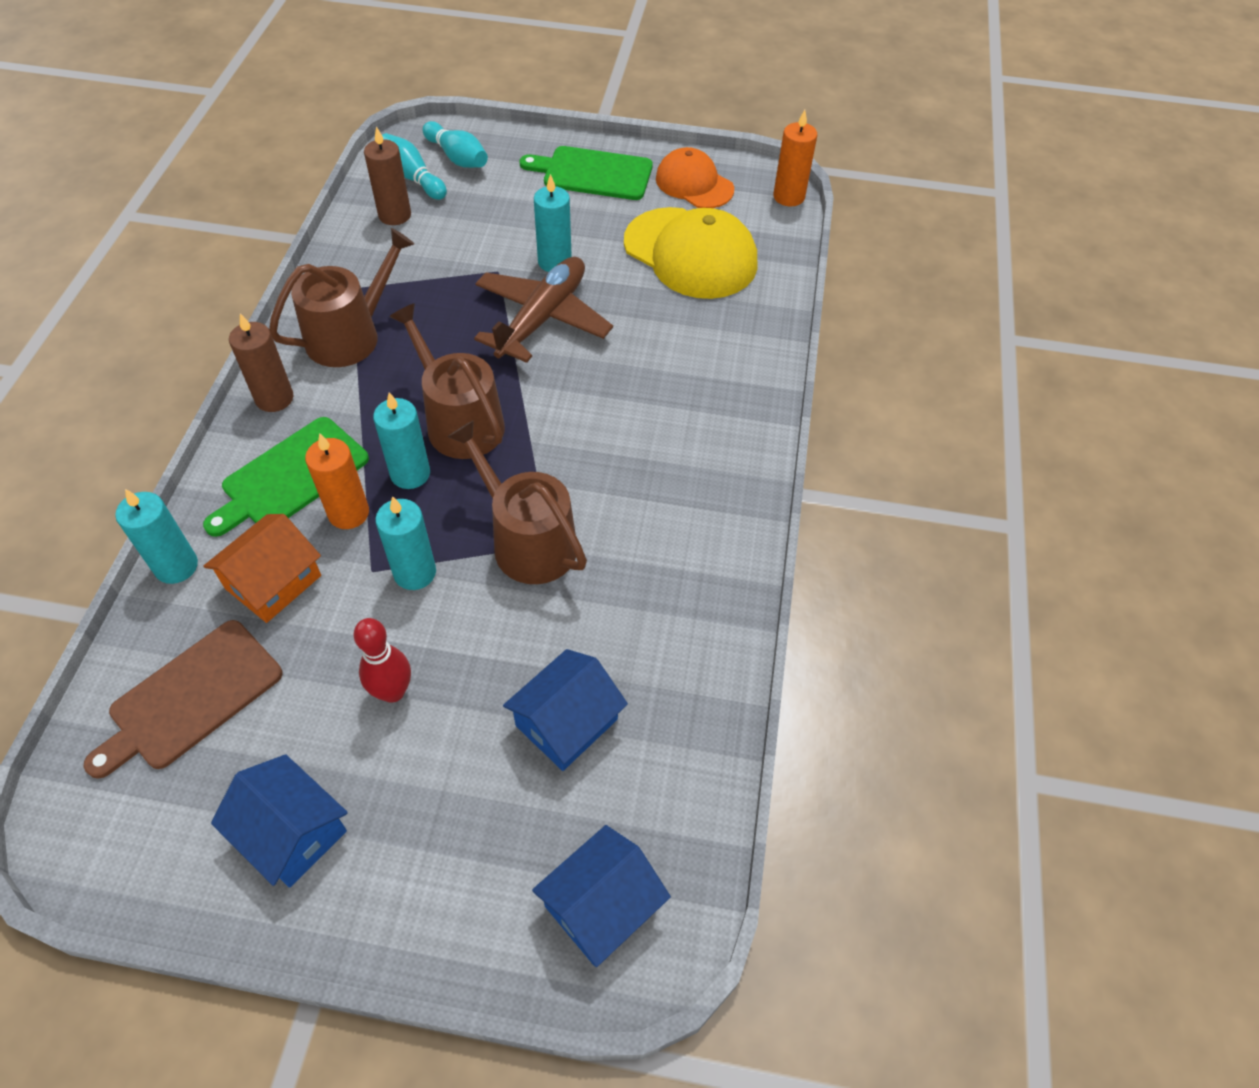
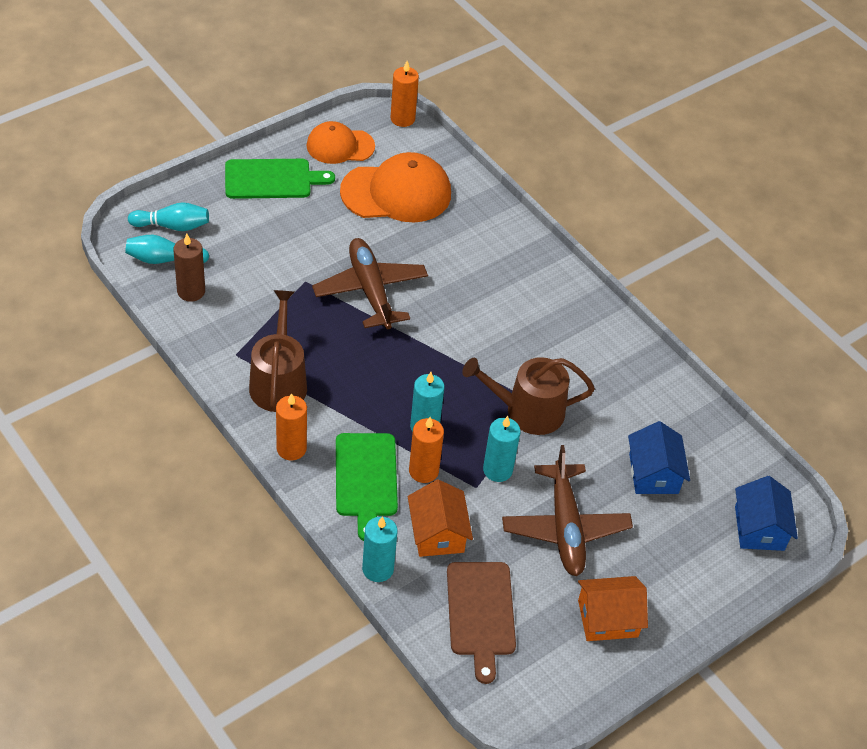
camera: 50 degrees left, 5 degrees down
(274, 398) = (291, 448): brown candle -> orange candle
(292, 832) = (608, 618): blue house -> orange house
(392, 691) = (565, 528): red bowling pin -> brown plane
(459, 422) = (409, 380): brown watering can -> none
(554, 262) = (329, 252): turquoise candle -> none
(593, 173) = (272, 179): green cutting board -> green cutting board turned 150 degrees counterclockwise
(690, 253) = (396, 193): yellow cap -> orange cap

